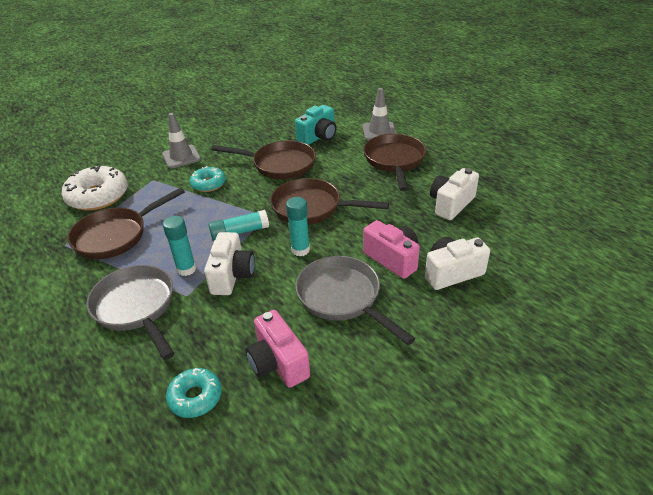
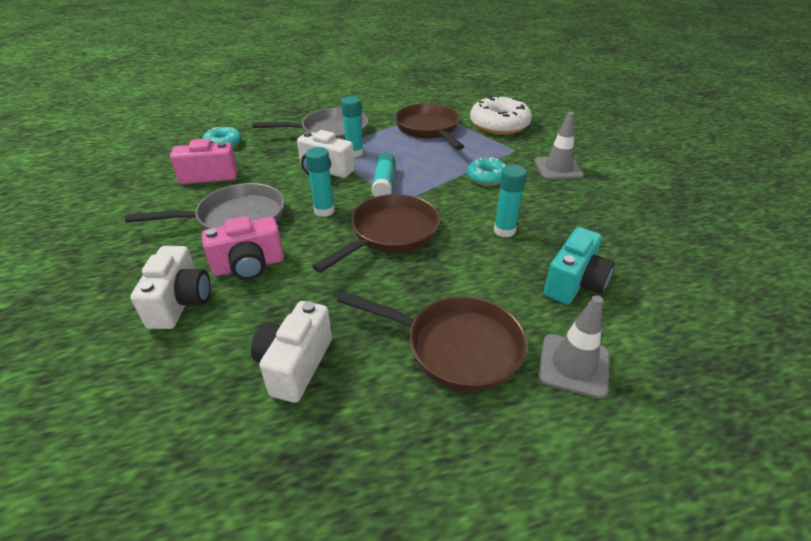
camera: 110 degrees right, 0 degrees up
(280, 165) = (504, 231): brown pan -> turquoise glue stick
(318, 137) = (574, 283): turquoise camera -> turquoise camera turned 120 degrees counterclockwise
(451, 204) = (295, 364): white camera -> white camera turned 135 degrees counterclockwise

